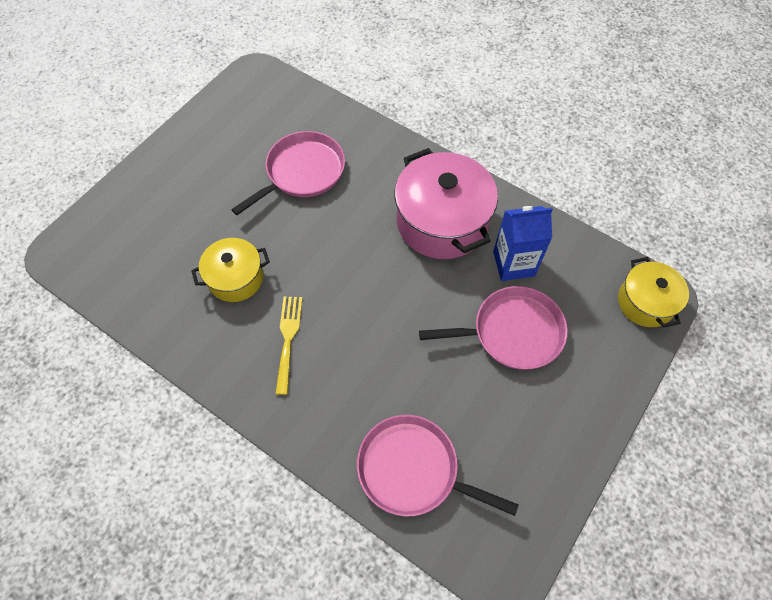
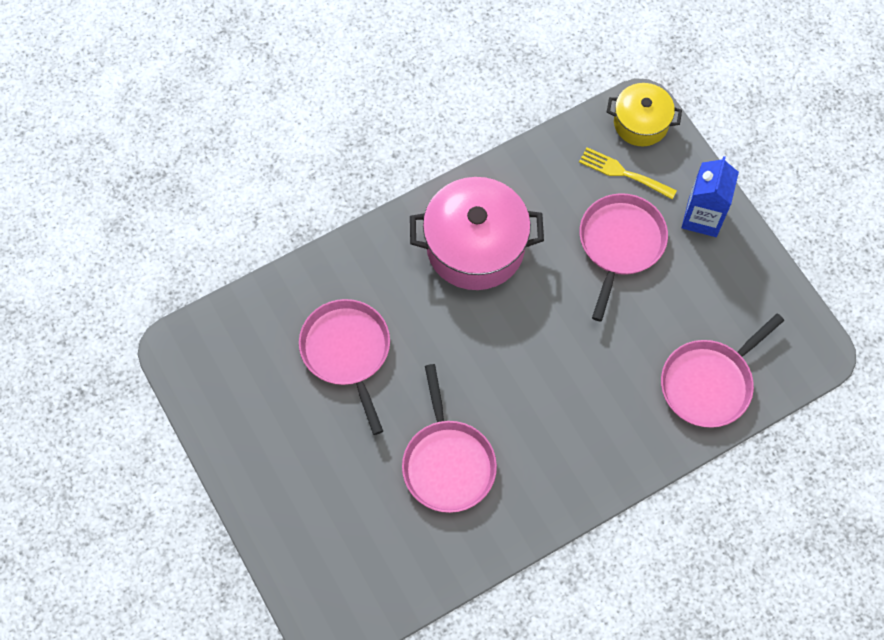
camera: 65 degrees left, 5 degrees up
(236, 278) = (448, 463): yellow pot -> pink pan
(288, 339) = (539, 438): yellow fork -> yellow fork (623, 173)
(513, 264) = (552, 207): blue carton -> blue carton (702, 217)

